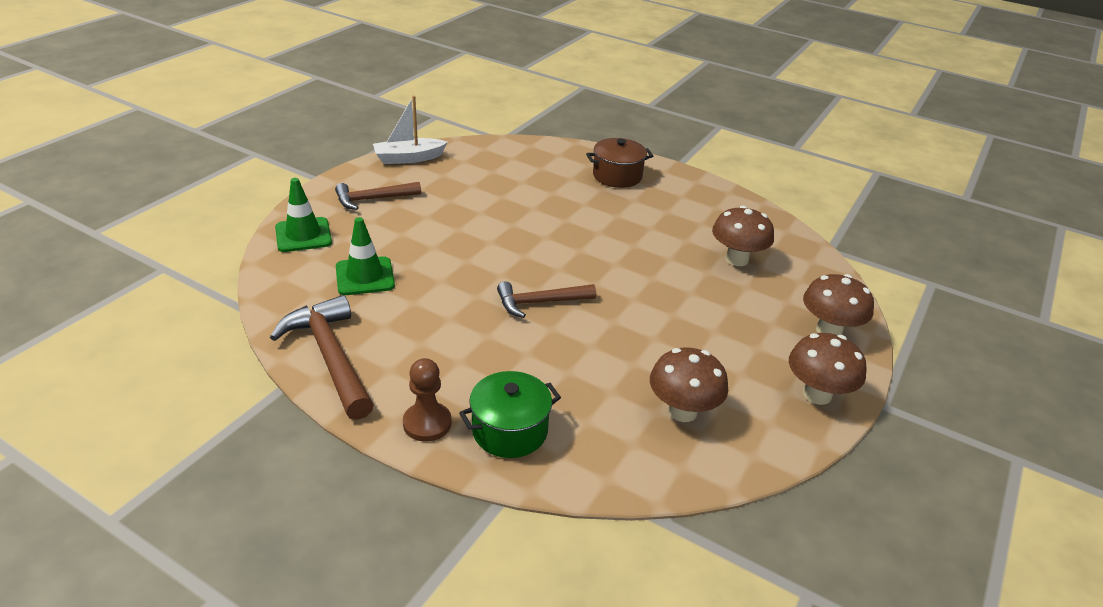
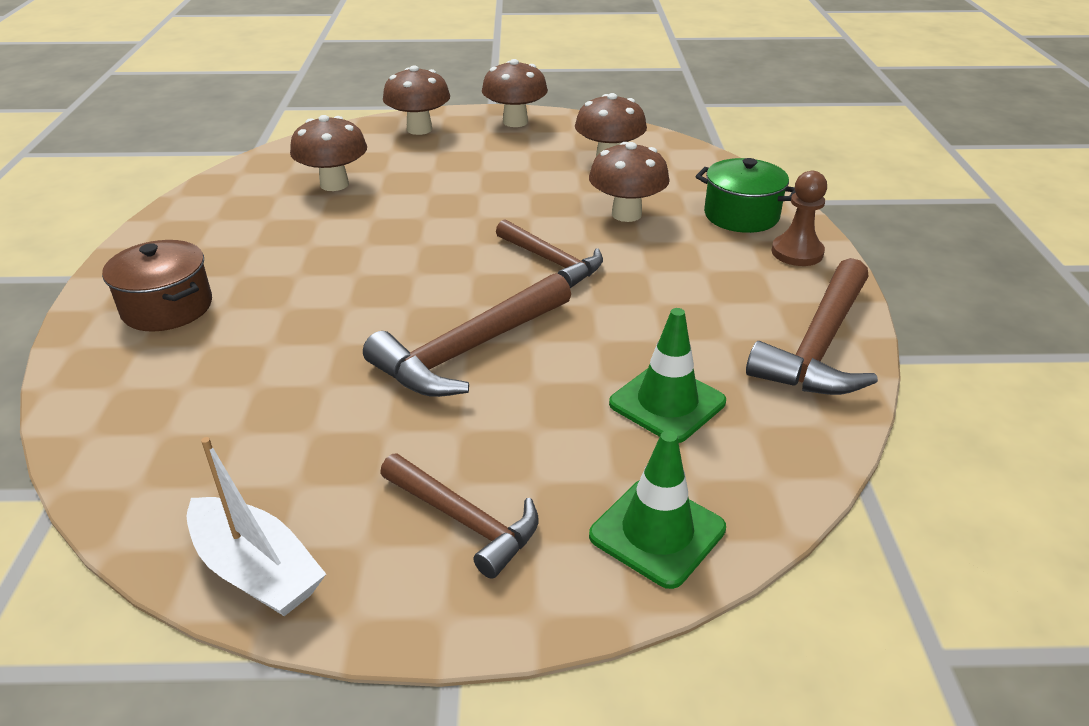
camera: 120 degrees left, 0 degrees up
(481, 239) = (468, 350): none -> brown hammer
(572, 368) = (626, 214): none -> brown mushroom

